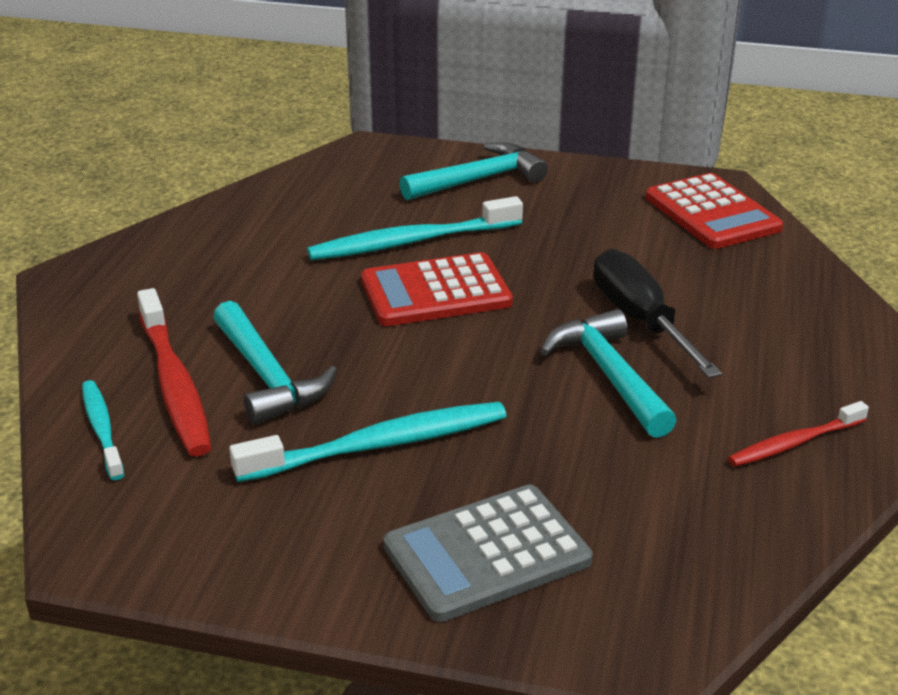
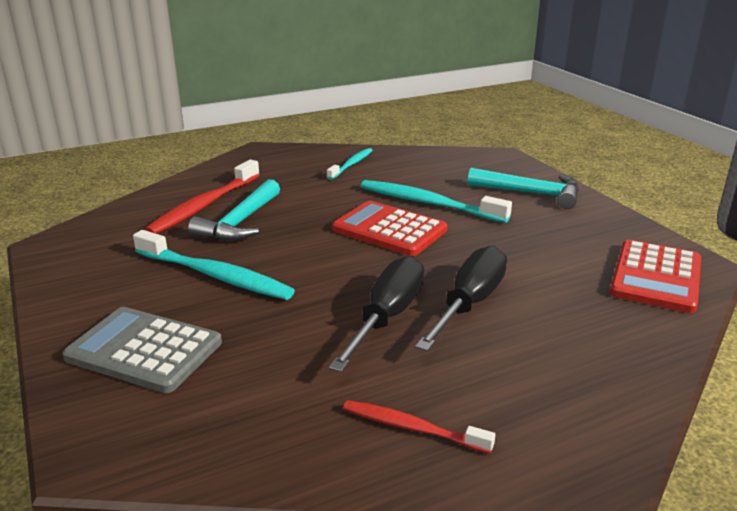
camera: 50 degrees right, 5 degrees down
(102, 429) = (147, 207): turquoise toothbrush -> turquoise toothbrush (351, 164)
(609, 375) = (387, 317): turquoise hammer -> black screwdriver

